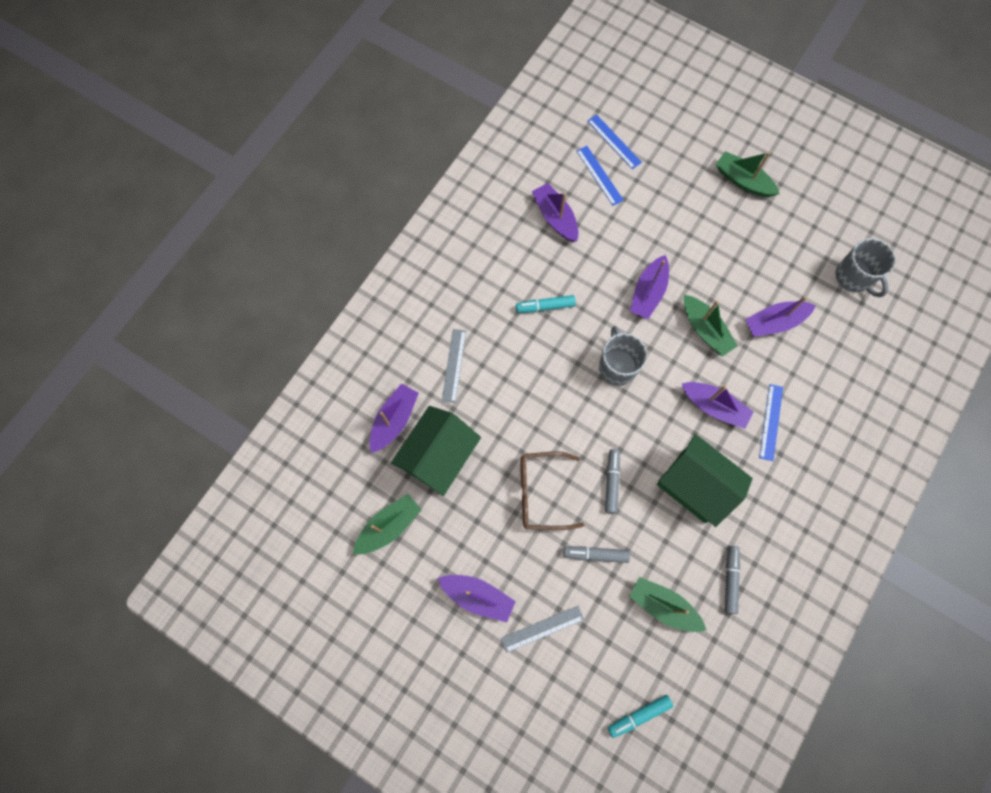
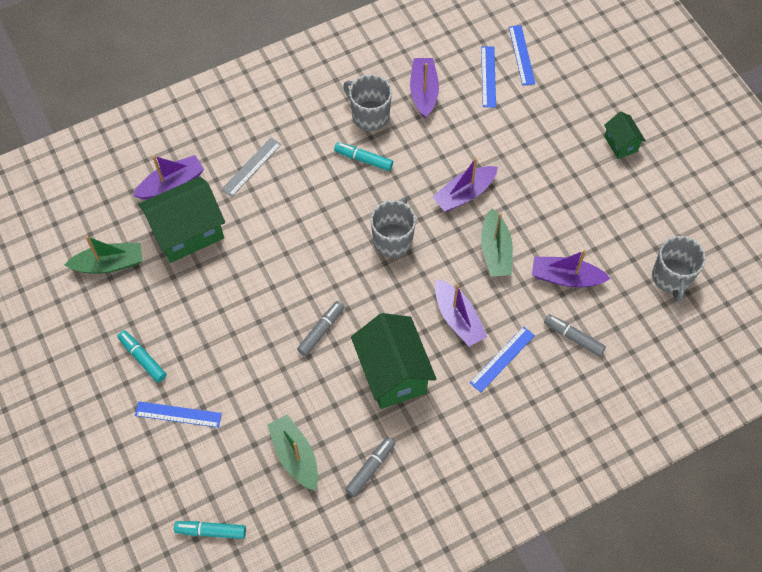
camera: 30 degrees right, 10 degrees down
(477, 596) = (143, 358): purple boat -> turquoise marker
(524, 263) = (369, 115): none -> grey mug
(541, 493) = (253, 306): brown glasses -> none
(542, 628) = (178, 414): grey ruler -> blue ruler
(595, 554) = (266, 381): grey marker -> grey marker (573, 337)
(742, 181) = (620, 144): green boat -> green house

